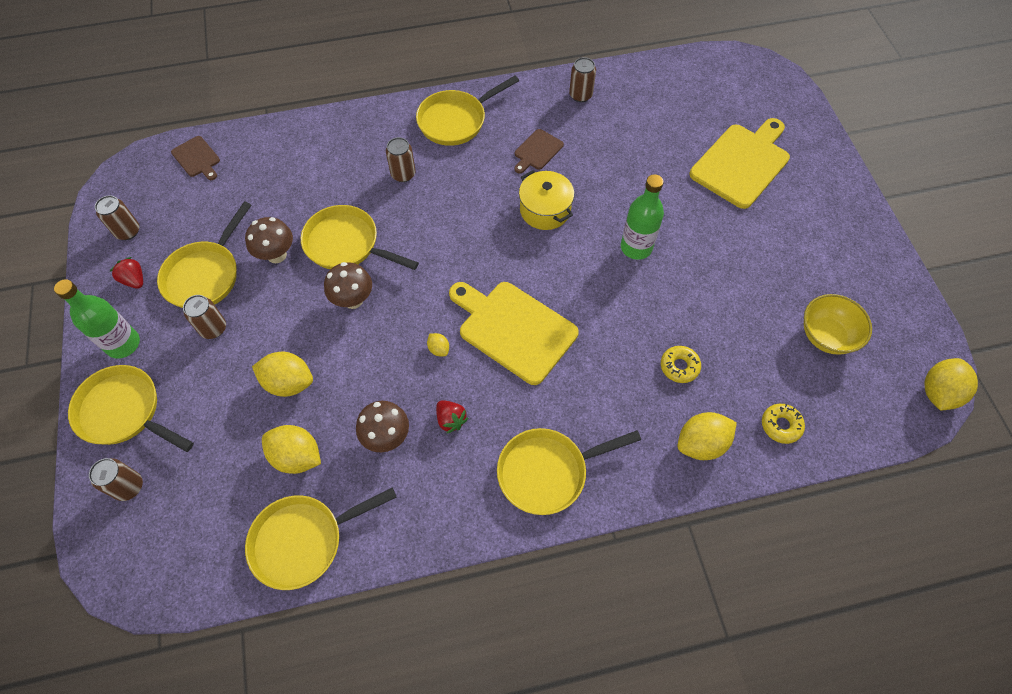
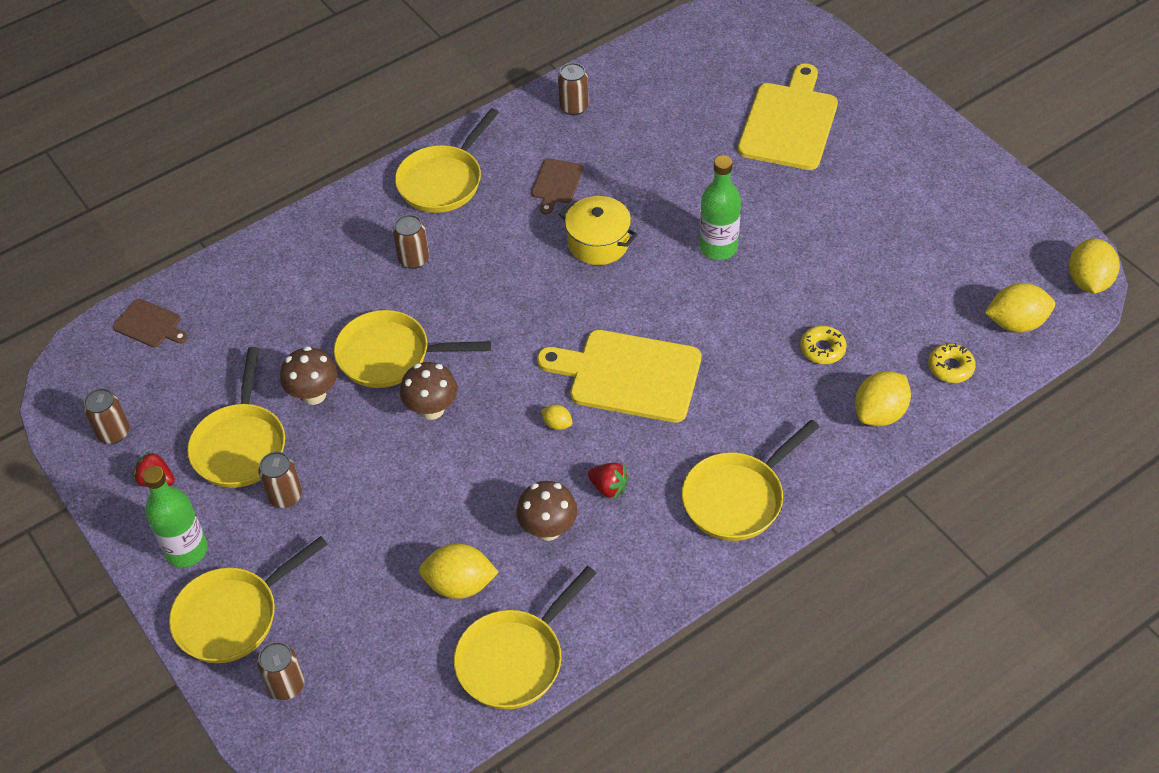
camera: 20 degrees left, 10 degrees down
(124, 411) = (233, 616): yellow pan -> yellow pan turned 45 degrees counterclockwise
(289, 383) = (407, 518): yellow lemon -> yellow lemon (1016, 323)
(826, 336) = (956, 267): yellow bowl -> none

